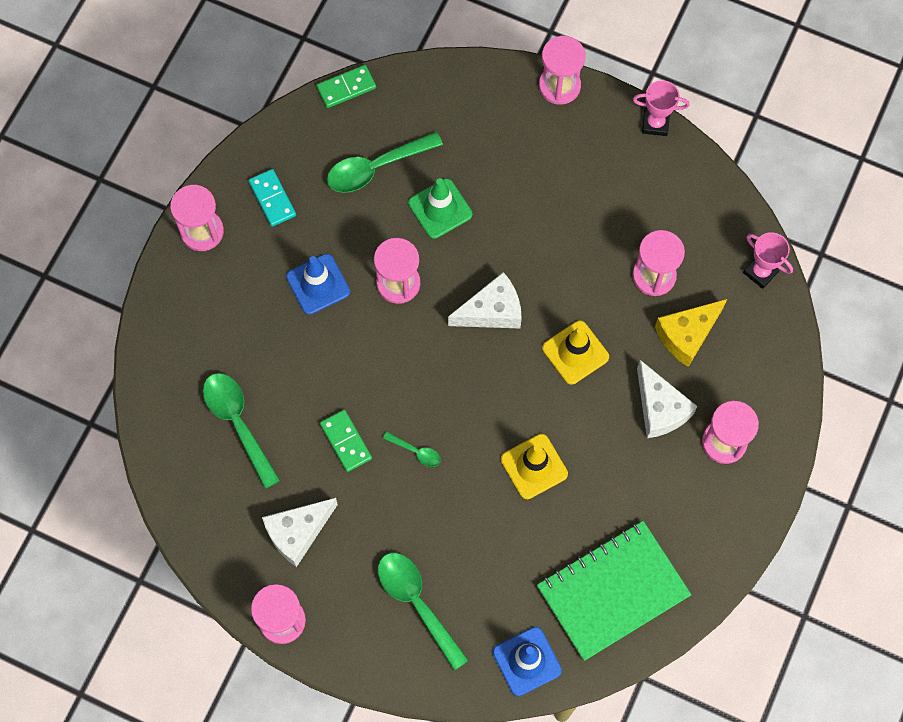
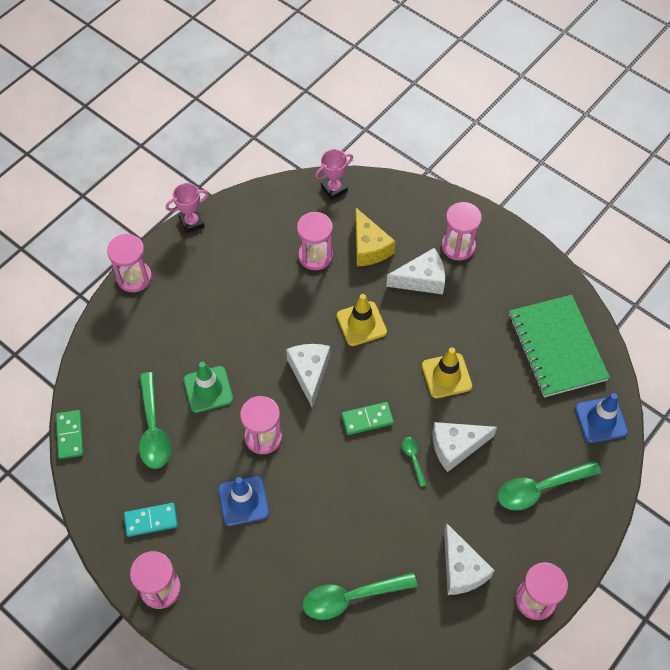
camera: 75 degrees left, 10 degrees down
(346, 441) = (390, 511): green domino -> green domino (367, 419)
(416, 452) = (413, 458): green spoon -> green spoon turned 60 degrees counterclockwise
(443, 497) = (456, 447): none -> white cheese
(655, 123) = (192, 222): pink trophy -> pink trophy turned 45 degrees clockwise

